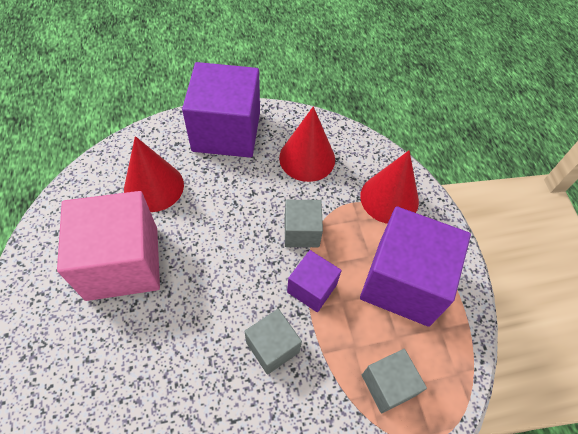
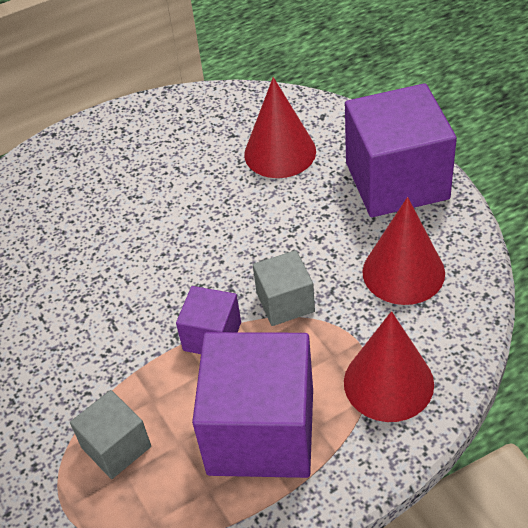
camera: 80 degrees right, 10 degrees down
(122, 263) = (177, 168): pink cube -> none
(272, 347) = (127, 323): grey cube -> none

